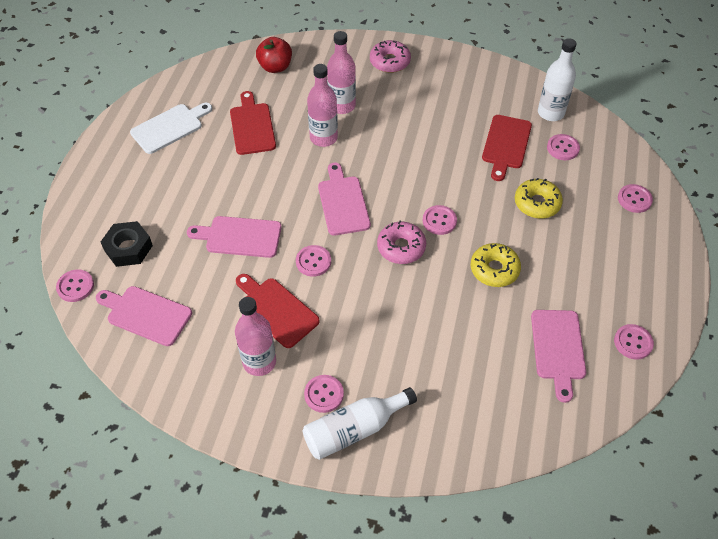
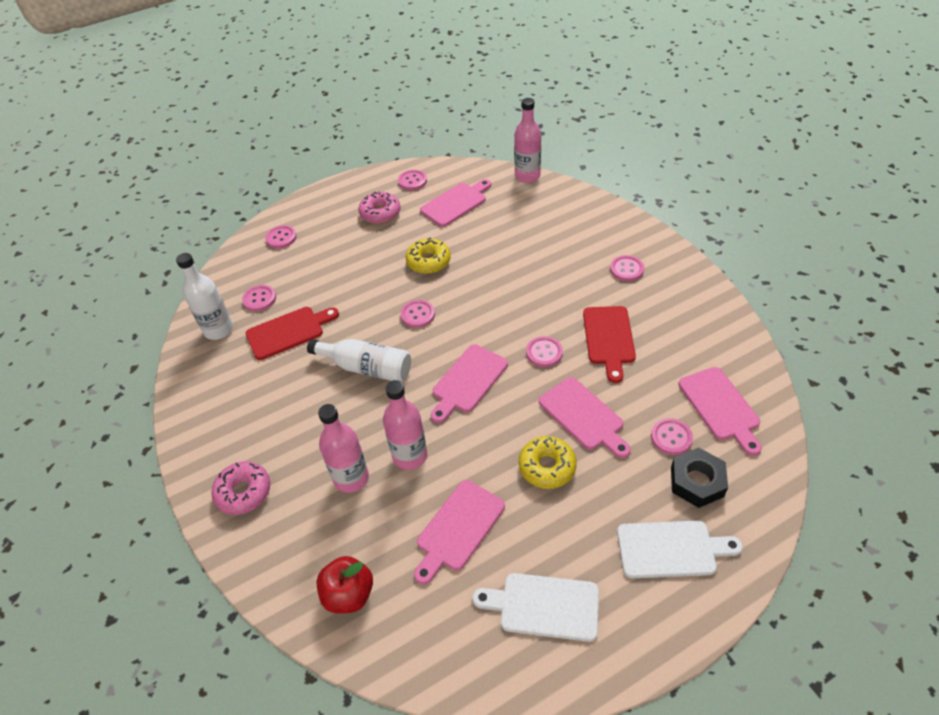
camera: 130 degrees left, 5 degrees down
(75, 286) = (774, 479): pink button -> pink button (671, 437)
(118, 199) = (671, 549): none -> white cutting board
(252, 126) = (458, 528): red cutting board -> pink cutting board
(259, 362) = (654, 314): pink bottle -> pink bottle (527, 176)
(354, 429) = (626, 242): white bottle -> white bottle (366, 368)
(401, 247) = (468, 317): pink donut -> pink donut (380, 213)
(537, 203) = (339, 278): yellow donut -> yellow donut (547, 467)

